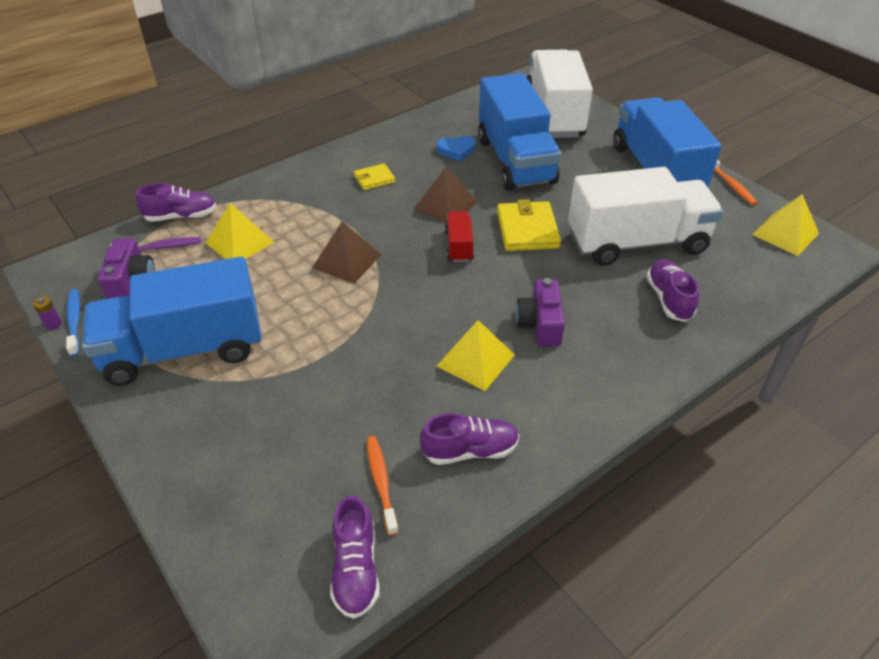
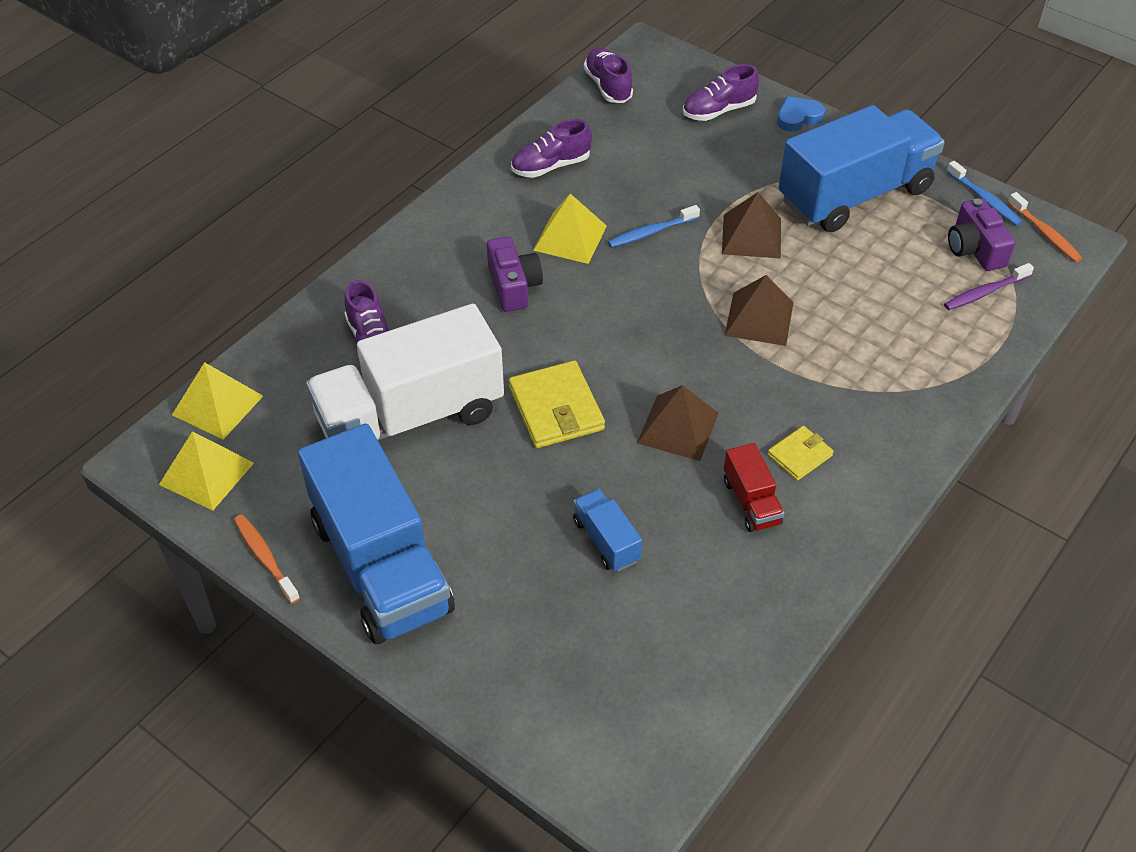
camera: 165 degrees right, 5 degrees up
(53, 324) = (1002, 193): purple battery -> none
(181, 216) = (1003, 339): purple shoe -> purple shoe (718, 110)
(240, 242) = (900, 317): yellow pyramid -> yellow pyramid (217, 405)
(307, 328) = (751, 236): none -> brown pyramid
(381, 483) = (614, 133): orange toothbrush -> orange toothbrush (1045, 233)
(396, 350) = (651, 232): none -> blue toothbrush
(456, 150) = (706, 544): blue heart -> blue heart (798, 117)
(459, 246) = (635, 365): red truck -> red truck (751, 502)
(515, 160) = (606, 541): blue truck -> blue truck, size x0.43
(554, 115) = (567, 681): white truck -> none

